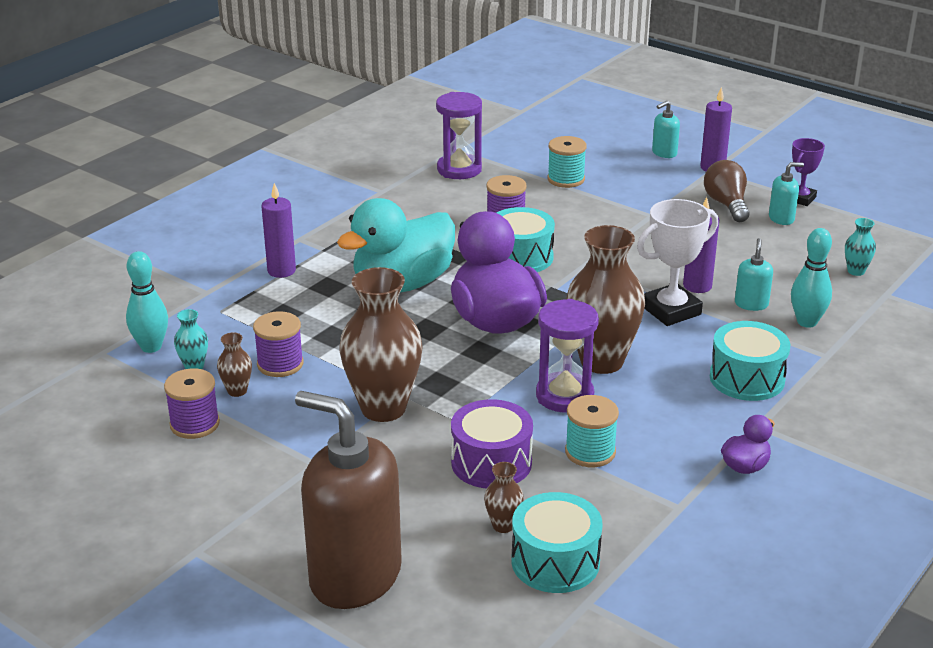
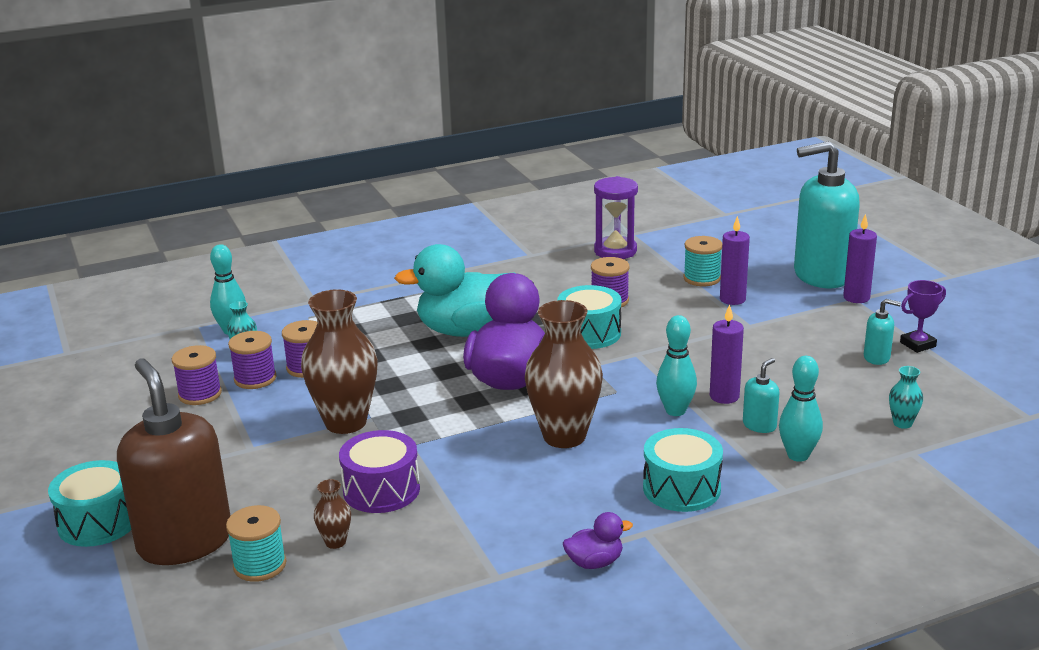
camera: 30 degrees right, 5 degrees down
(237, 391) = (255, 379): brown vase -> purple spool
(281, 271) = (385, 298): purple candle -> purple candle (732, 299)
(555, 562) = (344, 585): turquoise drum -> turquoise drum (98, 522)
(564, 396) = (500, 455): purple hourglass -> none
(590, 452) = (471, 507): turquoise spool -> turquoise spool (260, 565)
(664, 153) = (821, 275): turquoise soap dispenser -> turquoise soap dispenser, size x2.41
(671, 310) = (675, 411): white trophy -> turquoise bowling pin
(726, 204) = (833, 333): brown light bulb -> none

